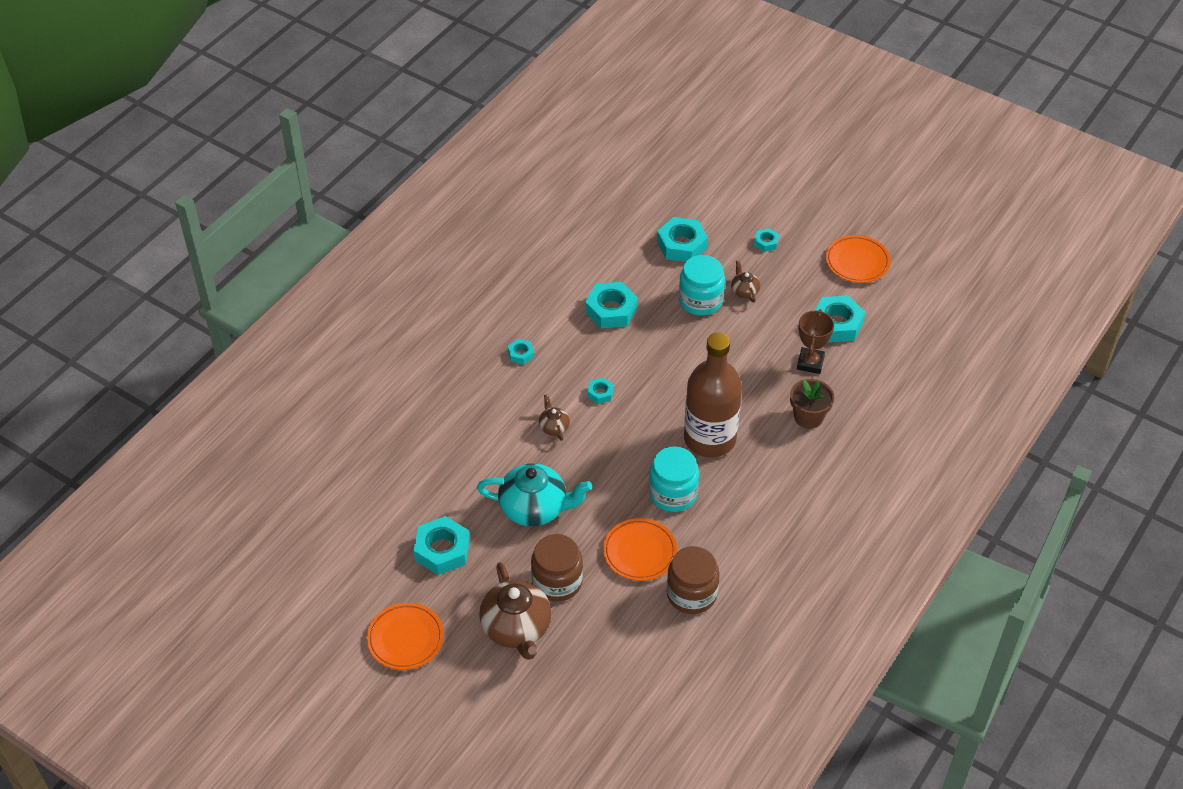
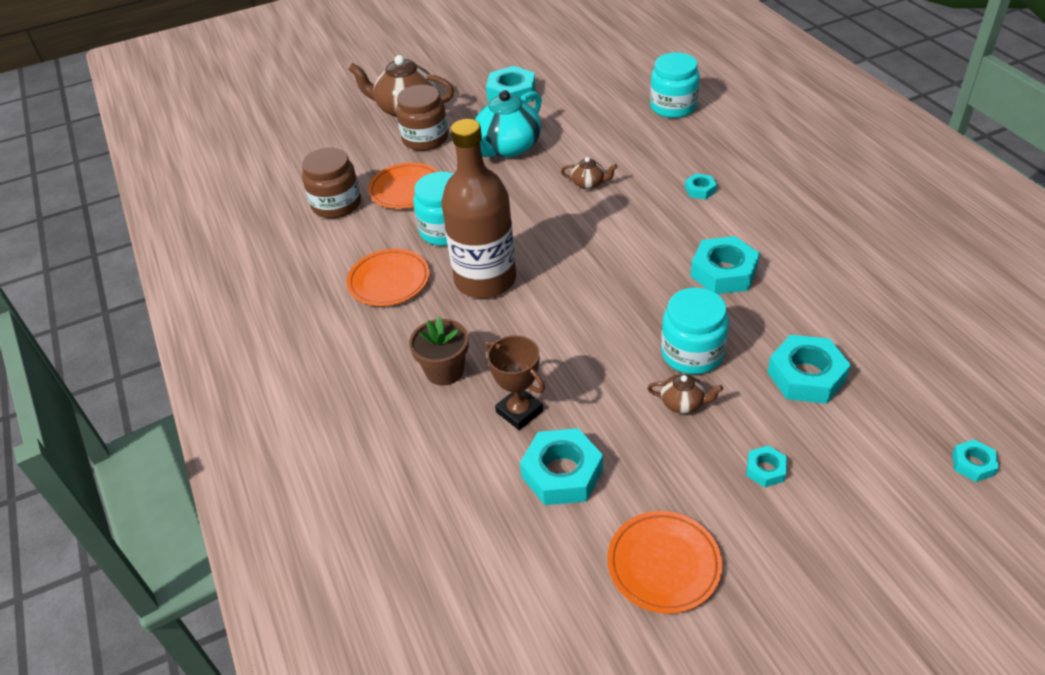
camera: 125 degrees right, 5 degrees down
(403, 414) = (673, 107): none -> turquoise jar
(405, 639) = (451, 62): orange plate -> orange plate (389, 281)
(600, 393) = (607, 225): turquoise nut -> turquoise nut (973, 464)

